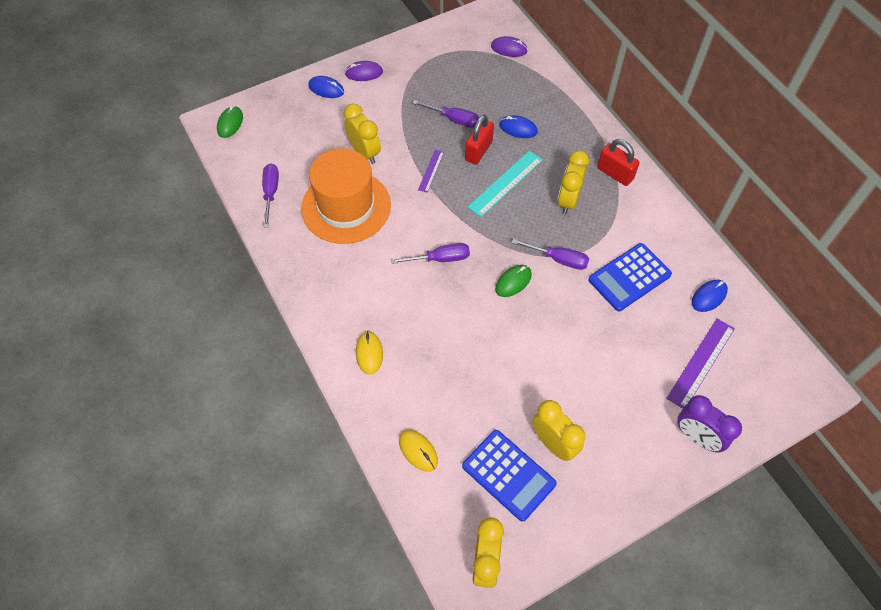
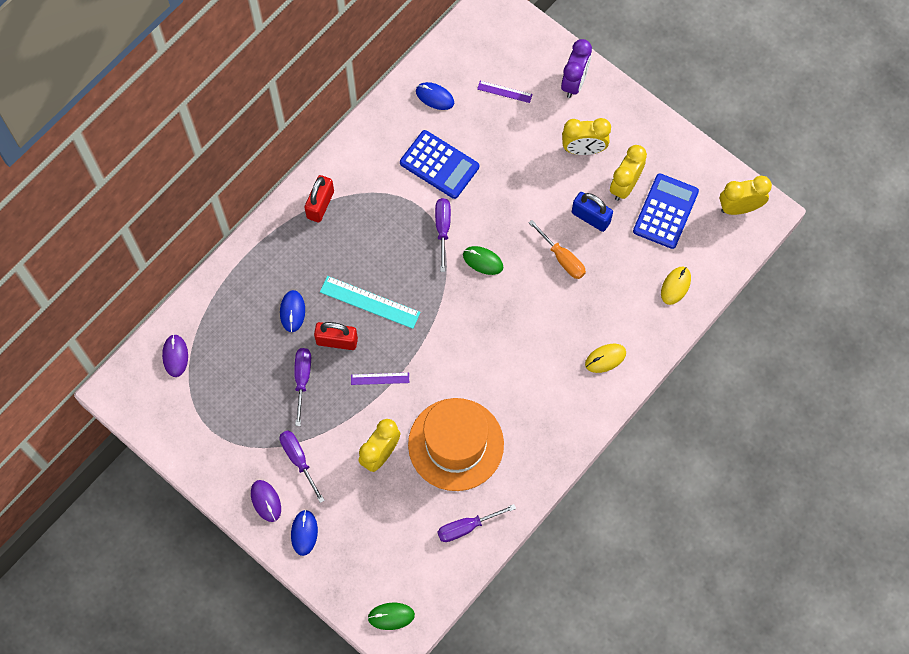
camera: 110 degrees left, 10 degrees up
(441, 259) = (482, 332): purple screwdriver -> purple screwdriver (298, 459)
(490, 352) = (562, 259): none -> orange screwdriver
(527, 395) = (591, 217): none -> blue padlock
(568, 200) = (370, 239): yellow clock -> yellow clock (583, 149)
(701, 363) = (504, 91): purple ruler -> purple ruler, size x0.56

